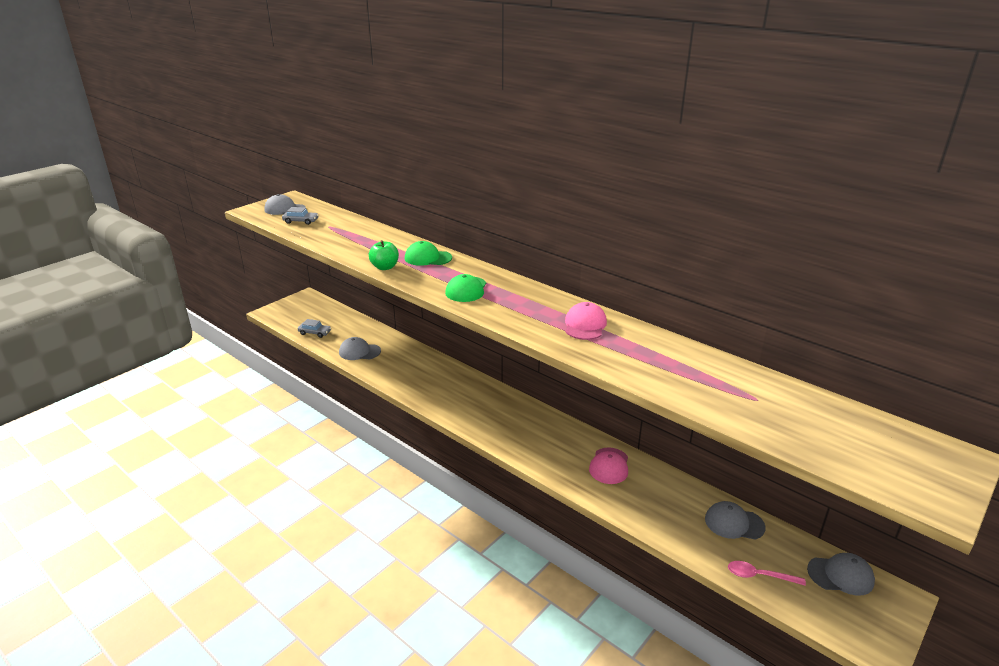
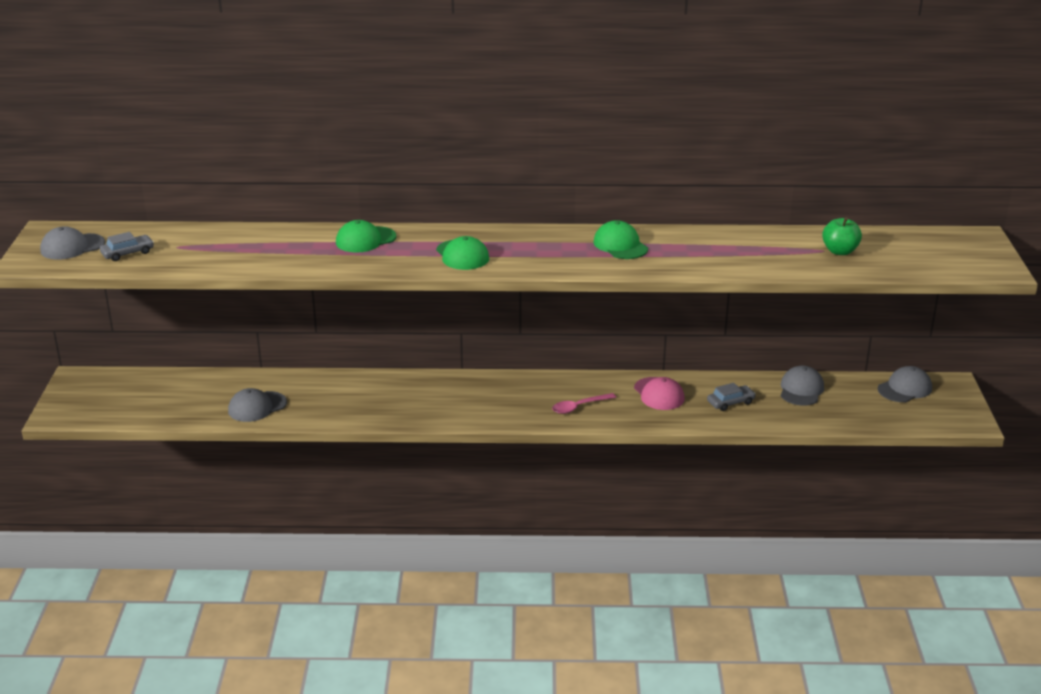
camera: 40 degrees left, 0 degrees up
(315, 333) = (163, 411): grey car -> grey car (730, 402)
(385, 267) = (337, 265): green apple -> green apple (839, 251)
(585, 325) = (620, 245): pink cap -> green cap
(734, 523) = (801, 389): grey cap -> grey cap turned 135 degrees clockwise
(759, 576) = (857, 416): pink spoon -> pink spoon (579, 407)

